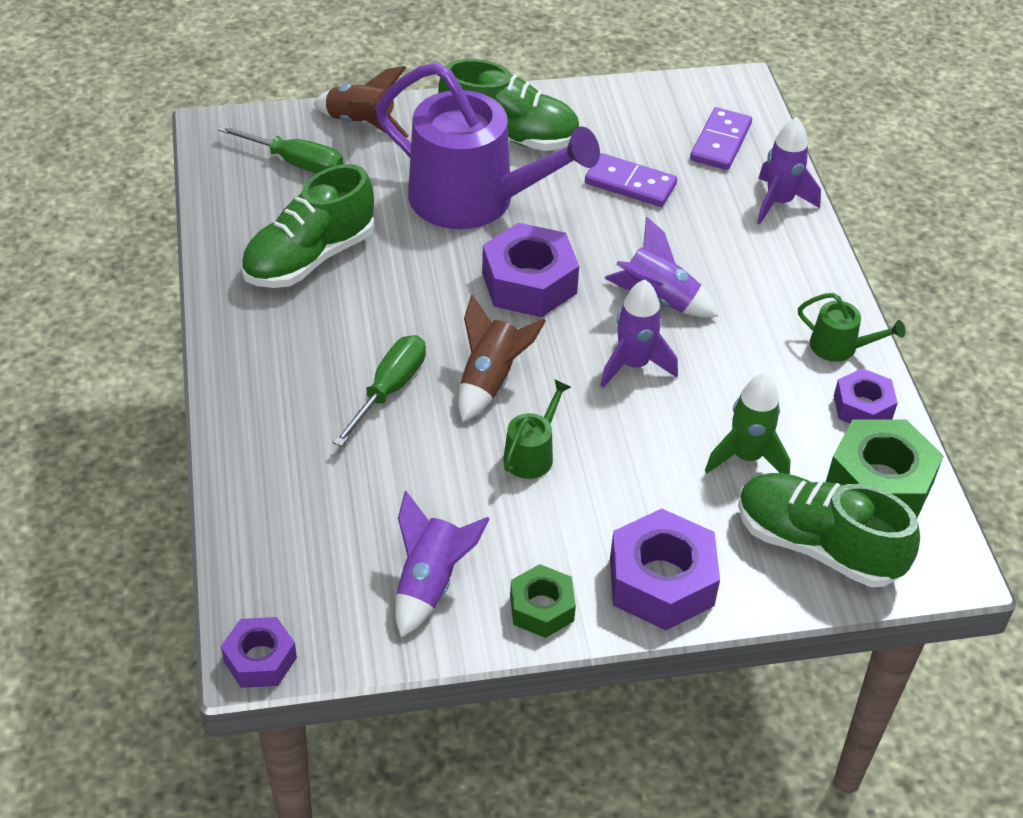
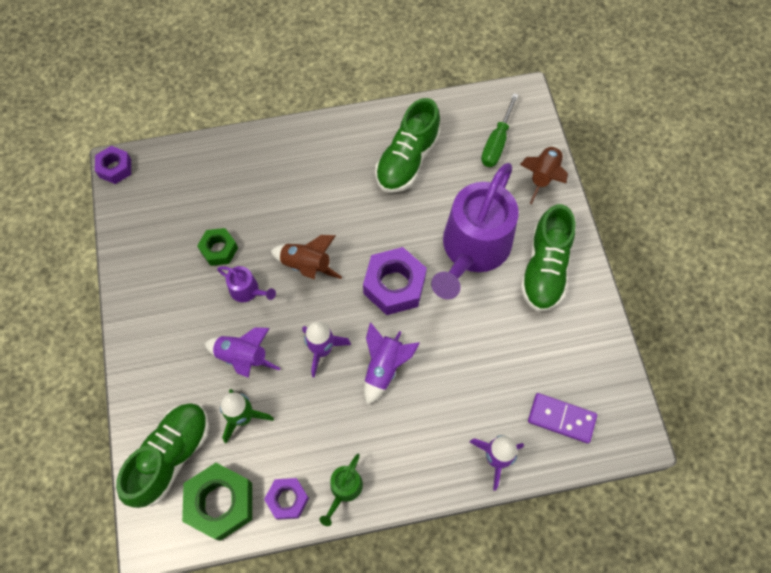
camera: 90 degrees right, 20 degrees up
(309, 258) = (407, 160): green shoe -> green shoe turned 105 degrees counterclockwise
(390, 389) = (298, 212): green screwdriver -> none
(430, 583) = (157, 242): purple rocket -> purple rocket (243, 357)
(532, 454) = (247, 290): green watering can -> purple watering can
(542, 608) = (136, 298): green nut -> green nut (219, 250)
(630, 184) = (503, 351): purple domino -> none
(661, 581) = (150, 362): purple nut -> none

